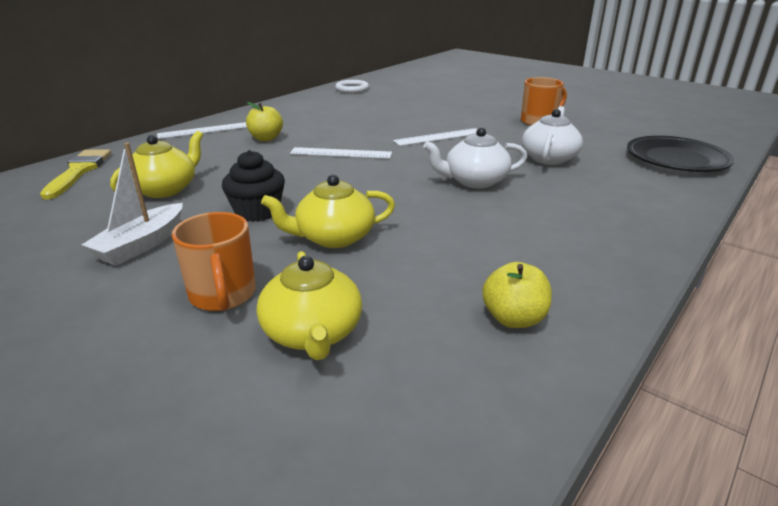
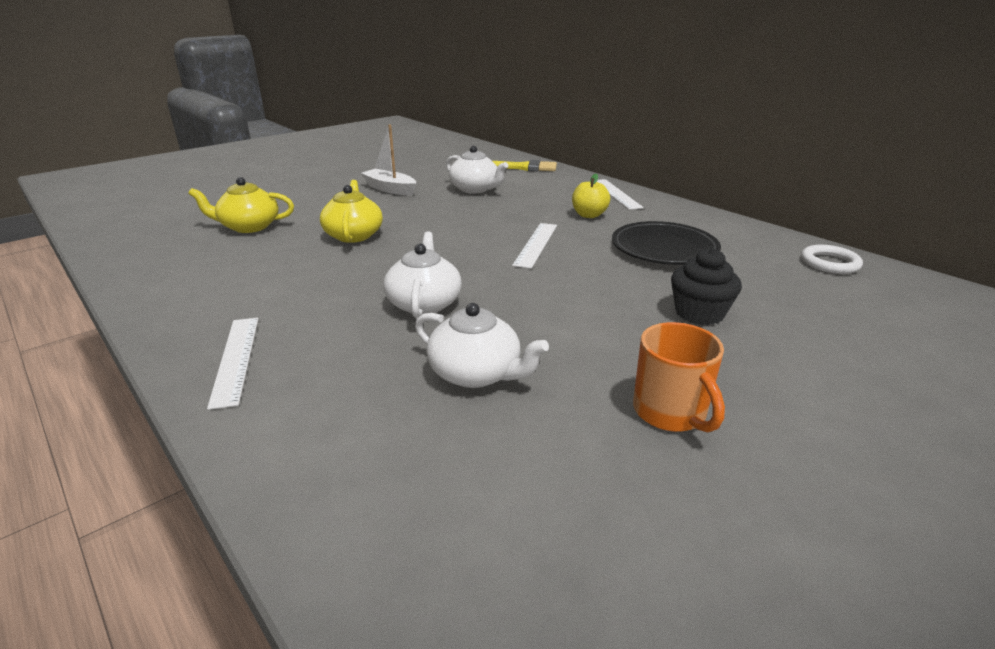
camera: 100 degrees right, 0 degrees up
(165, 189) = (475, 189): yellow teapot -> white teapot
(223, 295) = (310, 208): orange mug -> none
(257, 212) = (416, 214): black cupcake -> black cupcake (699, 313)
(438, 137) = (584, 302): white ruler -> white ruler (236, 359)
(514, 318) = (188, 280): yellow apple -> none
(676, 159) = (410, 533): black plate -> black plate (664, 249)

